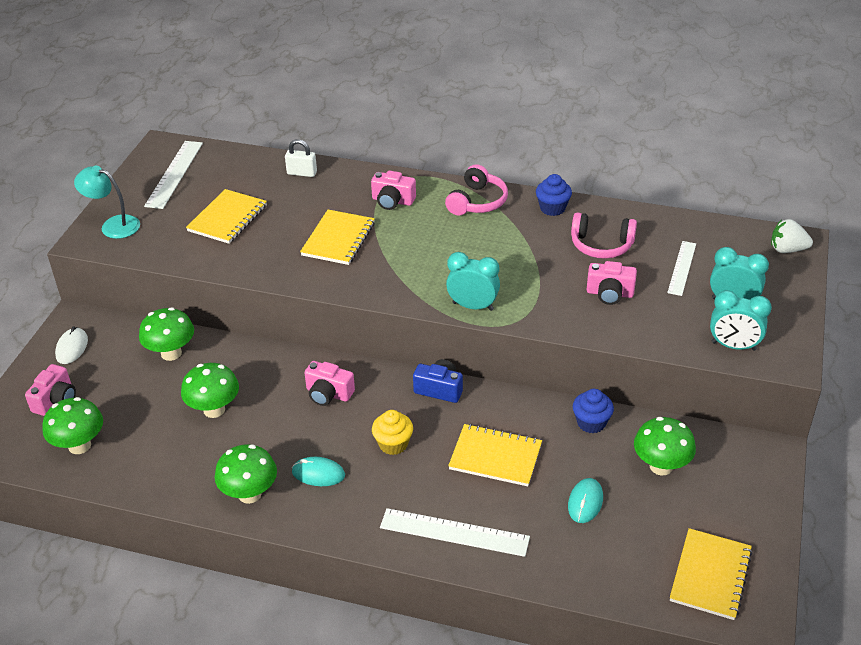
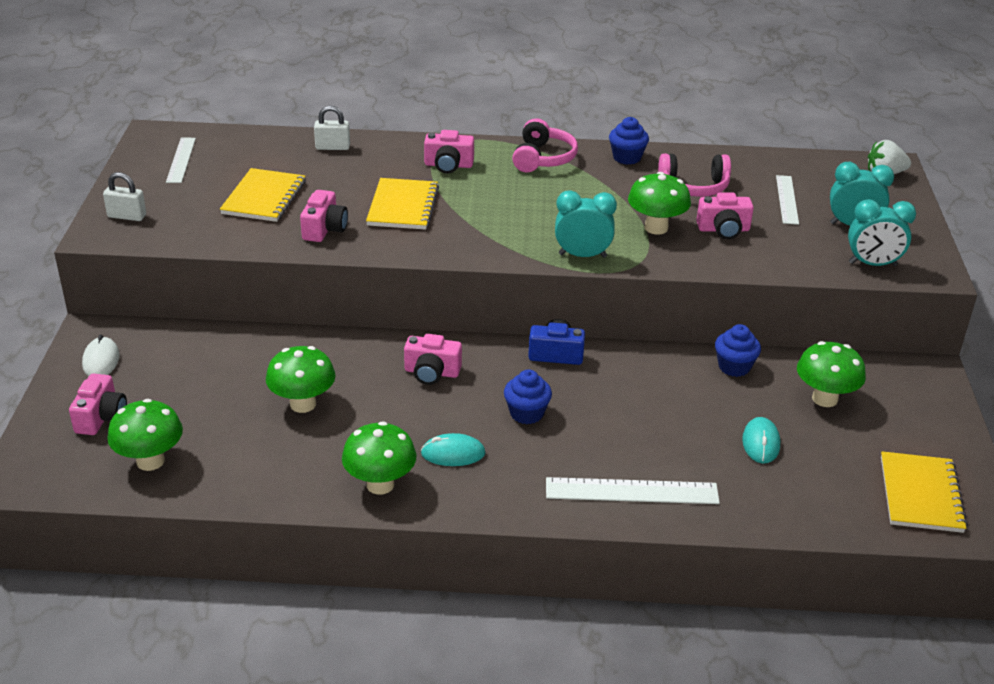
camera: 15 degrees left, 5 degrees down
(113, 225) = (127, 216): turquoise lamp -> white padlock
(171, 353) = (227, 353): green mushroom -> green mushroom (656, 228)
(174, 174) = (181, 160): white ruler -> white ruler, size x0.66
(265, 255) = (324, 229): none -> pink camera
(393, 444) = (526, 413): yellow cupcake -> blue cupcake
(495, 457) = (645, 412): yellow notebook -> none

